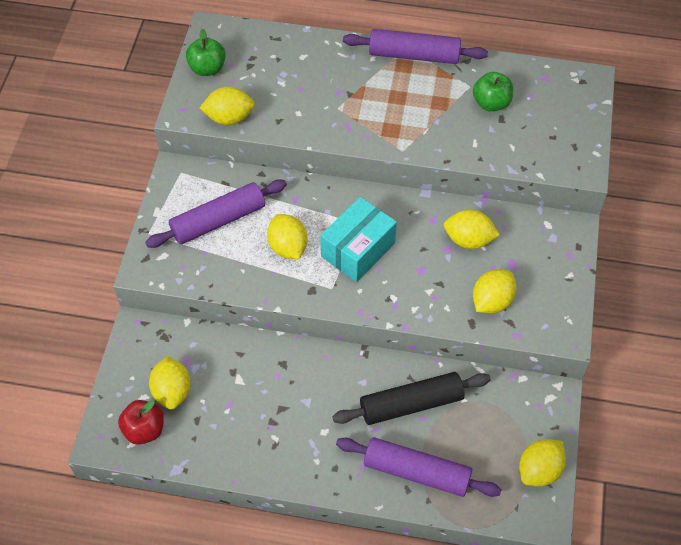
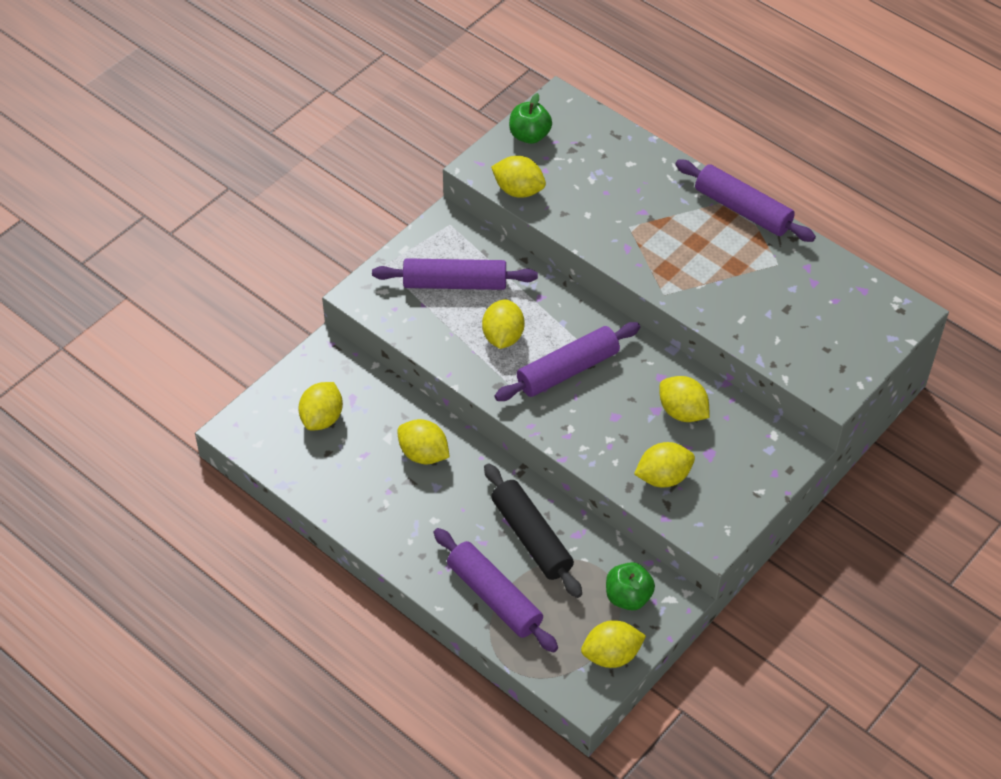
camera: 30 degrees right, 5 degrees down
(144, 430) = (276, 438): red apple -> none
(278, 378) = (423, 454): none -> yellow lemon
(358, 250) = (567, 370): turquoise box -> purple rolling pin
(411, 404) = (531, 537): black rolling pin -> black rolling pin turned 45 degrees clockwise
(491, 103) = (787, 289): green apple -> green apple (628, 597)

